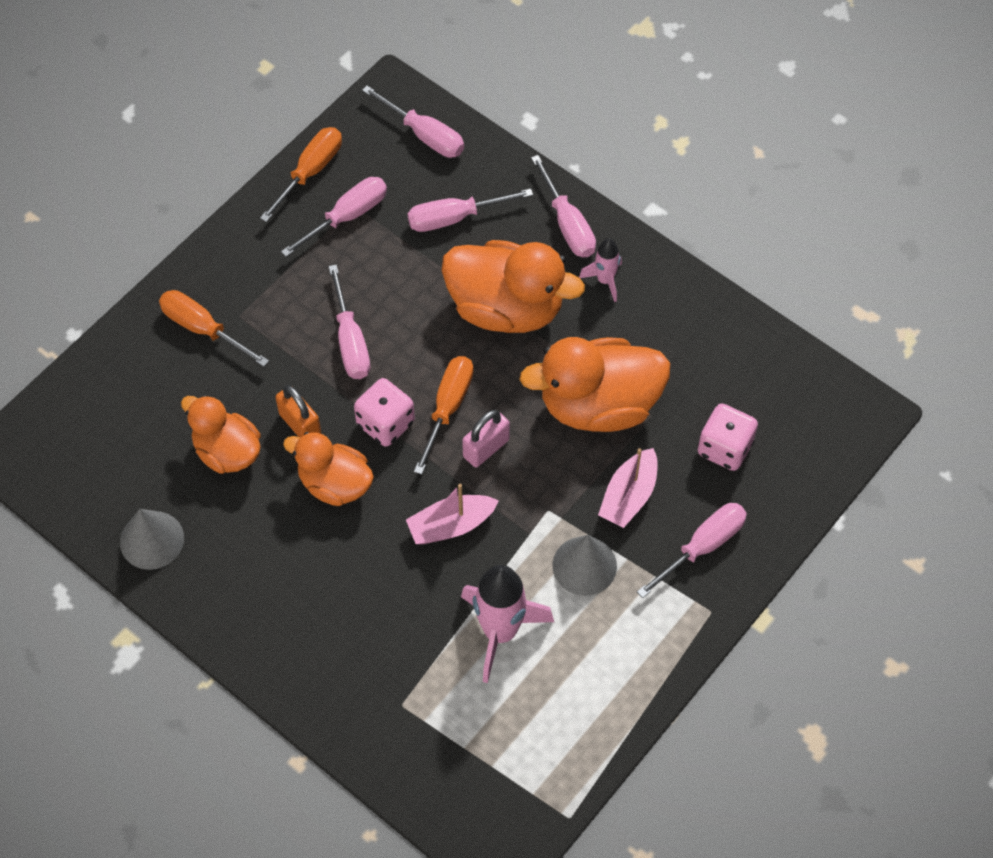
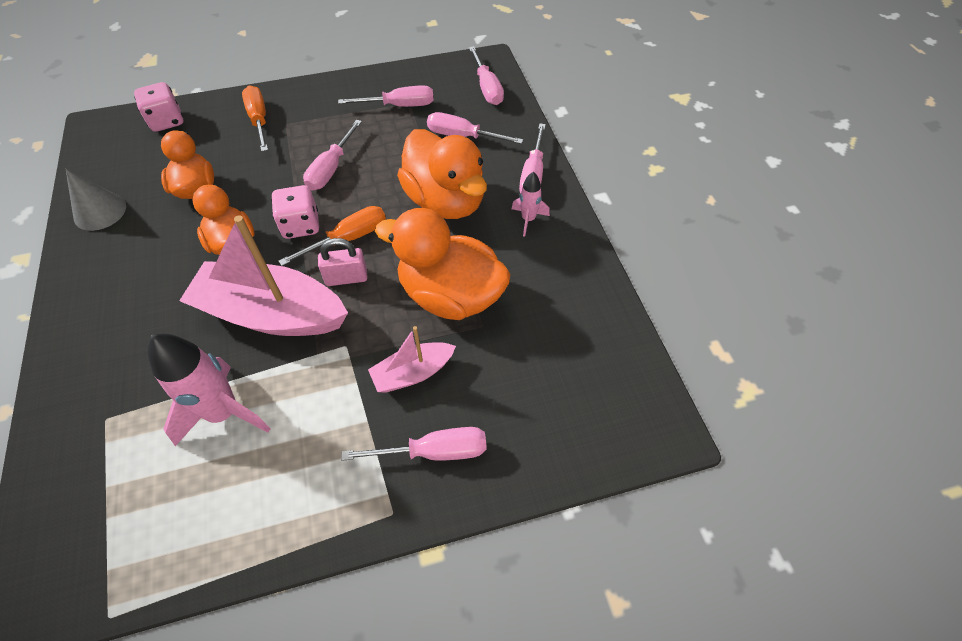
camera: 35 degrees right, 5 degrees down
(300, 424) = (252, 197): orange padlock -> none
(310, 172) = (402, 76): orange screwdriver -> none
(451, 525) = (272, 314): pink boat -> pink boat, size x1.95
(584, 565) = (331, 404): grey cone -> none
(724, 448) = (519, 384): pink dice -> pink dice (167, 121)

